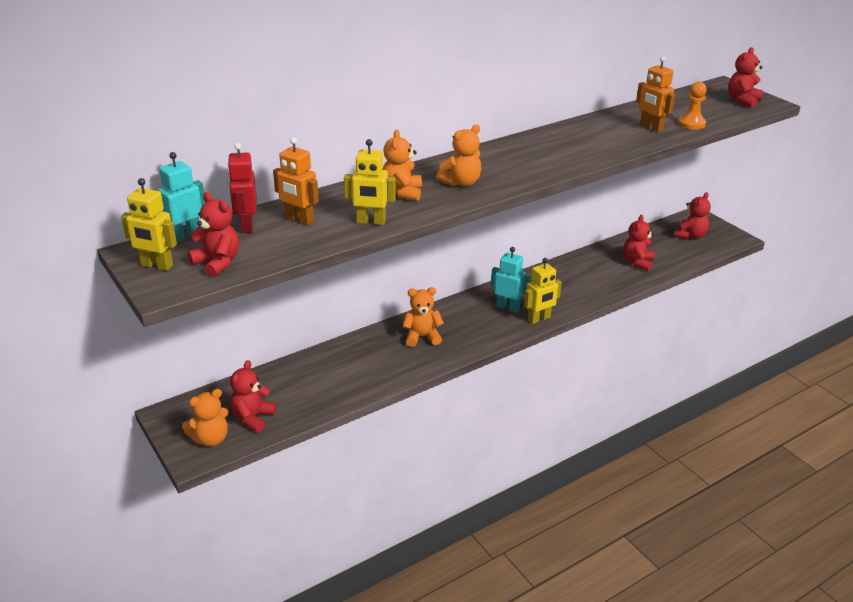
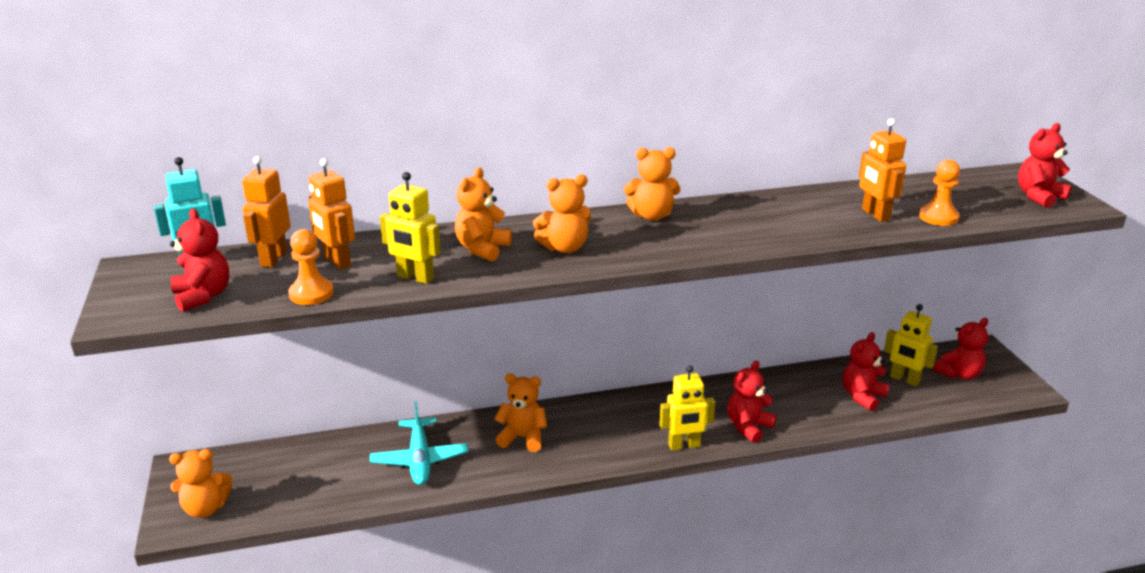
camera: 20 degrees right, 5 degrees down
(157, 265) = (138, 288): yellow robot -> yellow robot (904, 379)
(246, 226) = (273, 259): red robot -> orange robot
(253, 418) = (266, 494): red teddy bear -> red teddy bear (748, 427)
(302, 246) = (311, 293): none -> orange pawn
(355, 368) = (420, 459): none -> turquoise plane
(503, 150) = (651, 216): none -> orange teddy bear
(508, 307) = (653, 422): turquoise robot -> none

